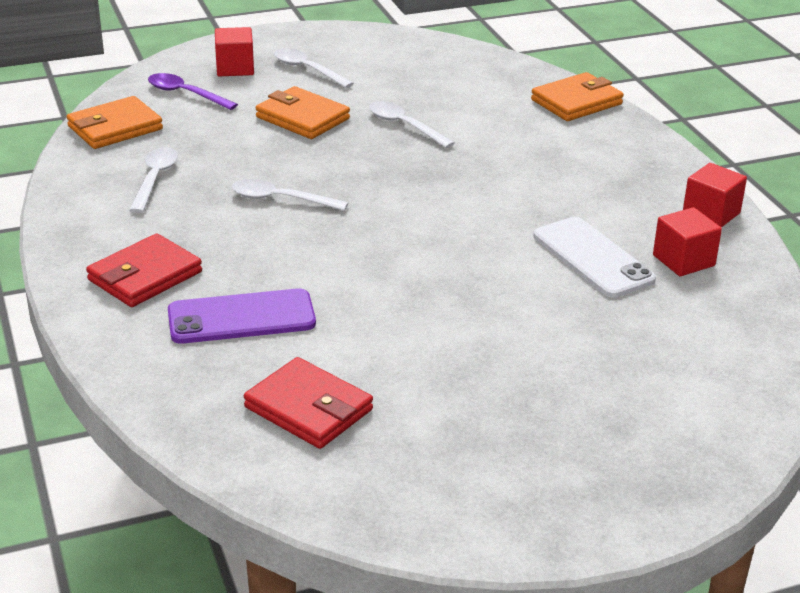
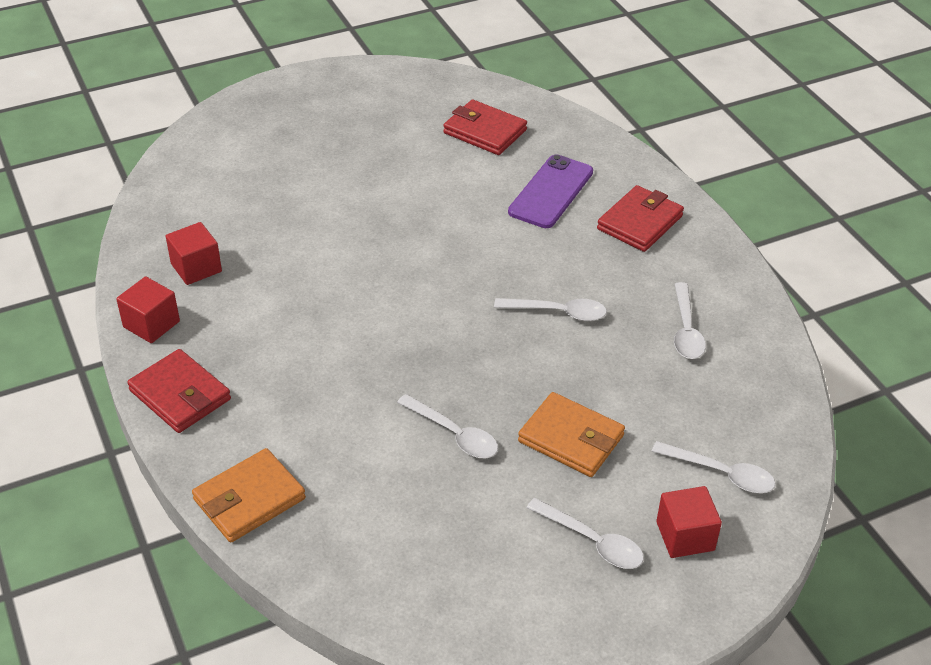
camera: 175 degrees right, 10 degrees up
(115, 128) = (767, 404): orange wallet -> none
(185, 94) = (721, 473): purple spoon -> white spoon
(241, 318) = (551, 192): purple phone -> purple phone turned 45 degrees counterclockwise
(592, 258) = (274, 265): white phone -> none
(658, 162) = (180, 395): none -> red wallet

